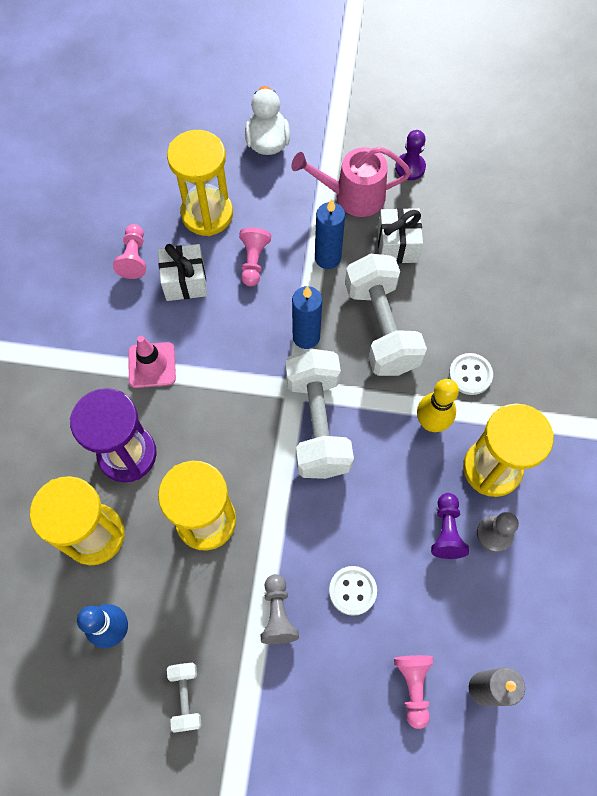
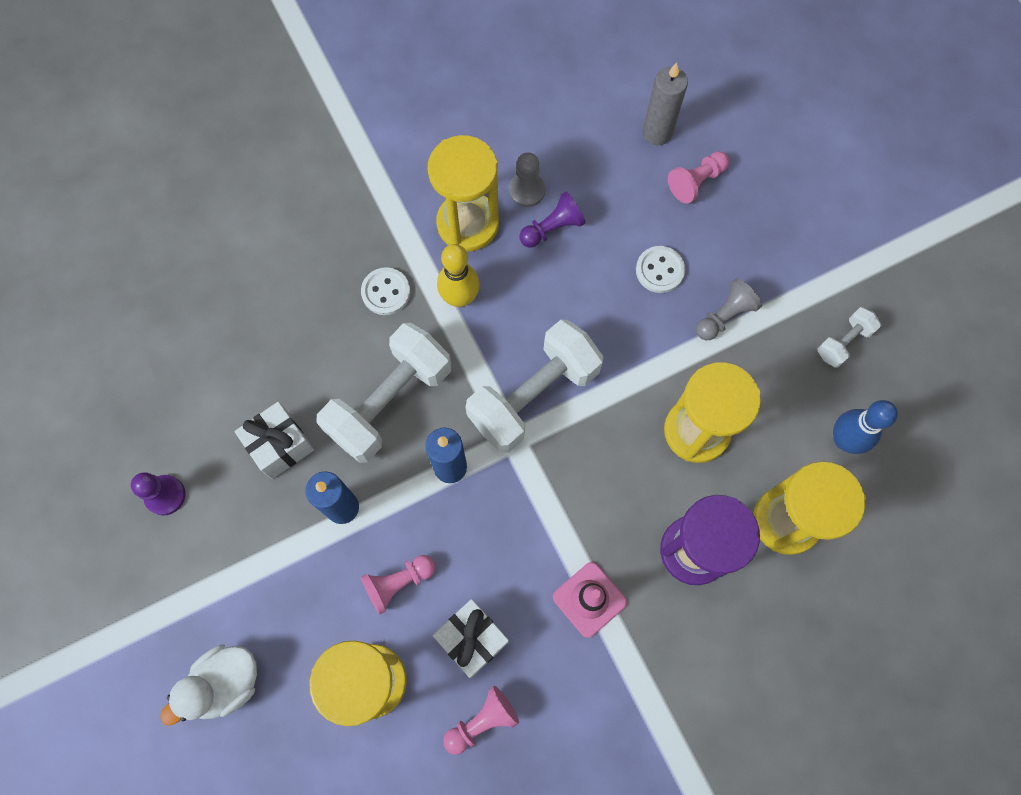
camera: 125 degrees left, 5 degrees up
(353, 196) = (243, 533): pink watering can -> none

